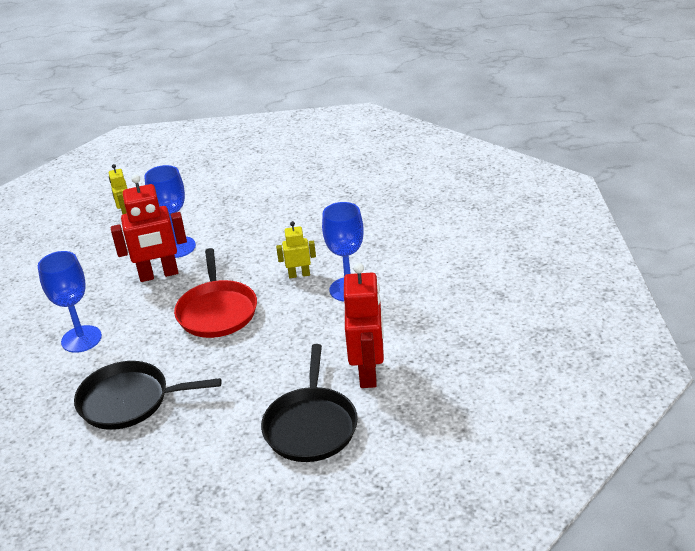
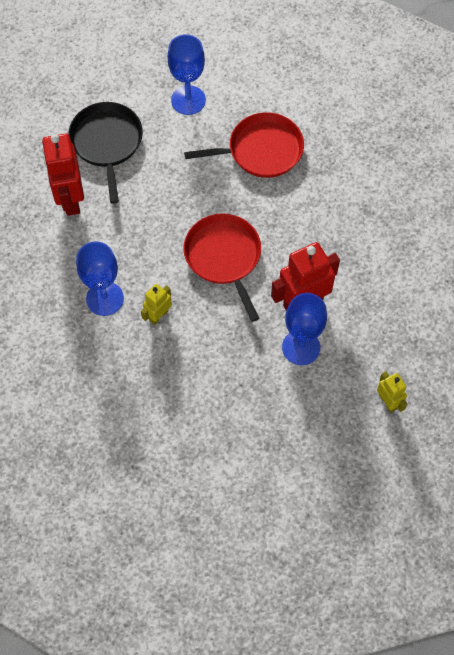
camera: 165 degrees right, 30 degrees up
(81, 339) = (337, 210): blue goblet -> blue goblet (188, 100)
(129, 401) = (261, 150): black pan -> red pan
(299, 274) = (158, 315): yellow robot -> yellow robot turned 150 degrees clockwise

